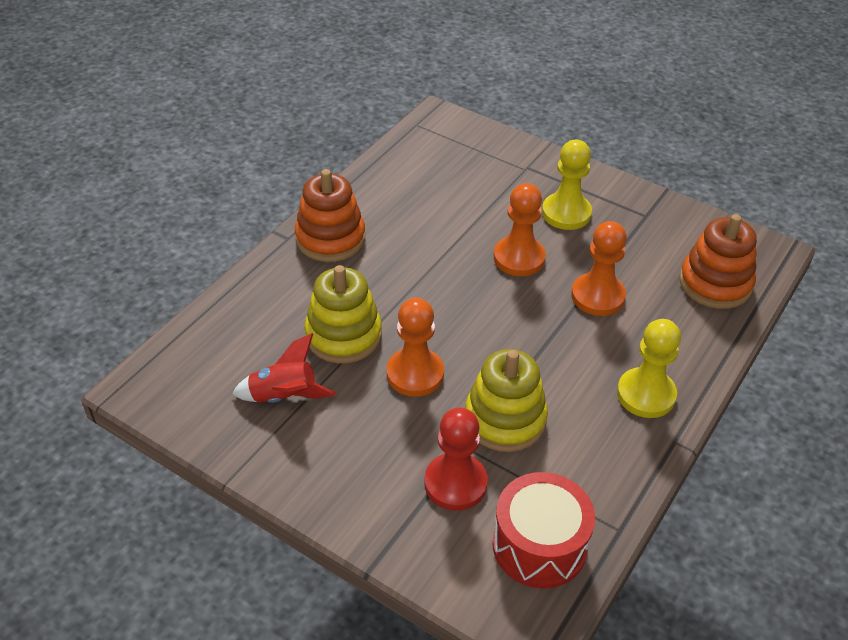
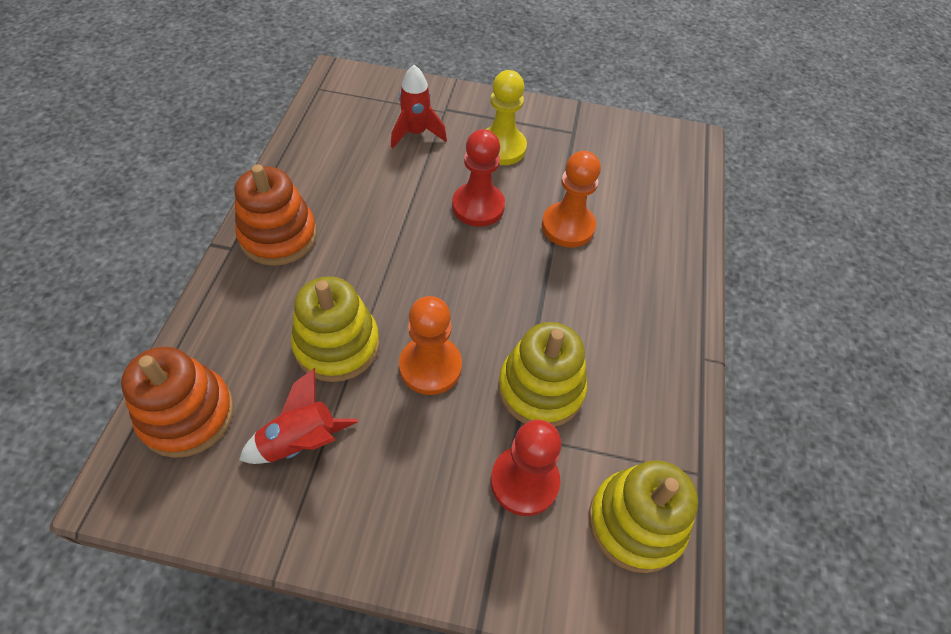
camera: 25 degrees left, 10 degrees up
(489, 182) = (416, 133): none -> red rocket
(519, 258) = (478, 206): orange pawn -> red pawn
(539, 545) = (636, 522): red drum -> yellow stacking toy
(646, 394) = (656, 317): yellow pawn -> none
(715, 283) = (662, 184): orange stacking toy -> orange stacking toy (187, 415)

